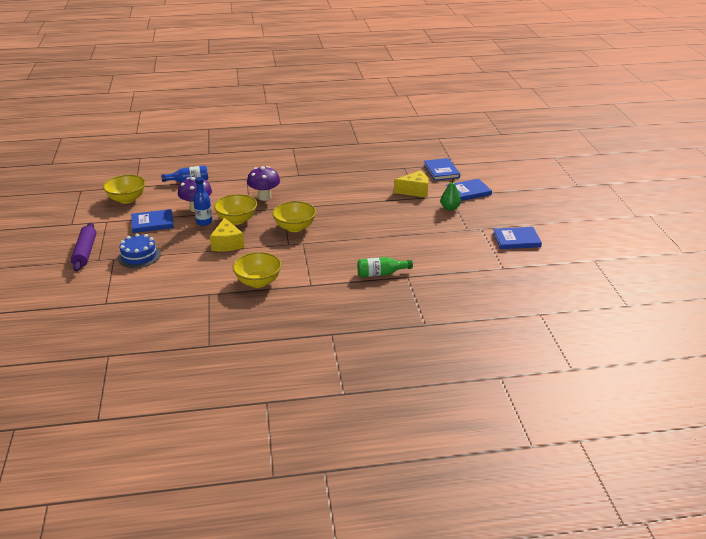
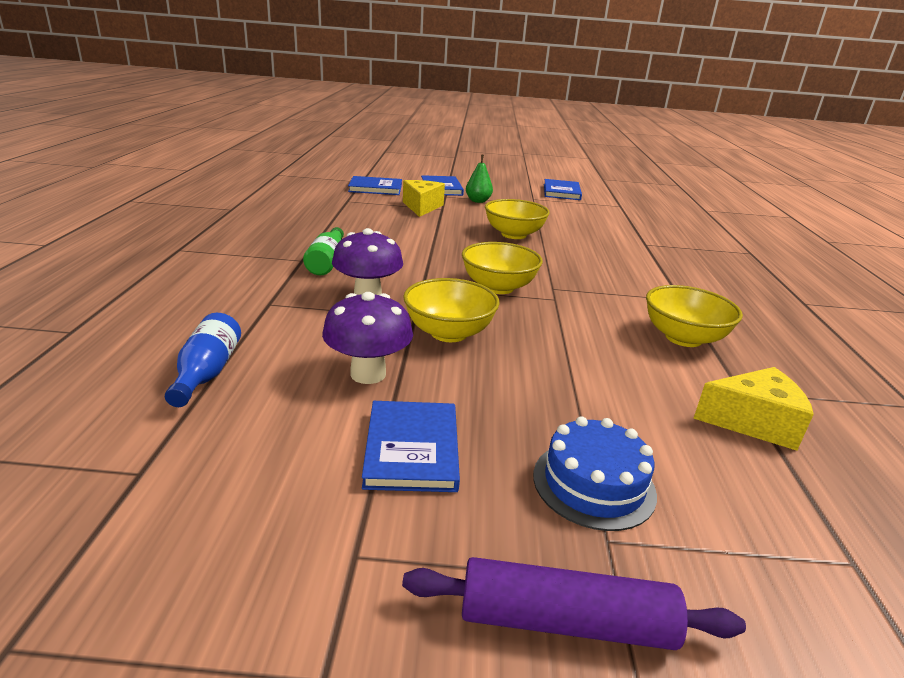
camera: 80 degrees left, 5 degrees down
(127, 199) = (219, 497): yellow bowl -> yellow bowl (513, 234)
(204, 222) = (441, 370): blue bottle -> none
(227, 244) = (545, 353): yellow cheese -> yellow cheese (753, 422)
(381, 274) = (641, 255): green bottle -> green bottle (327, 262)

